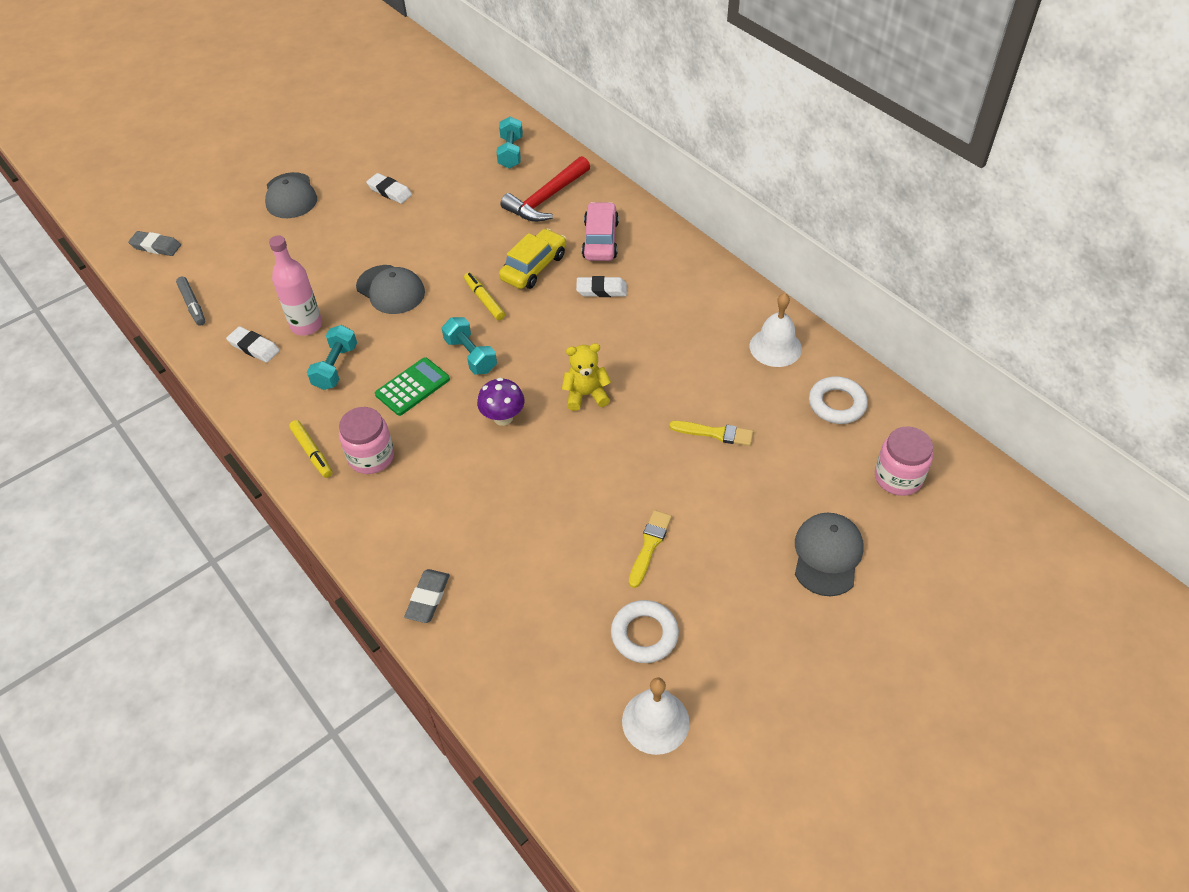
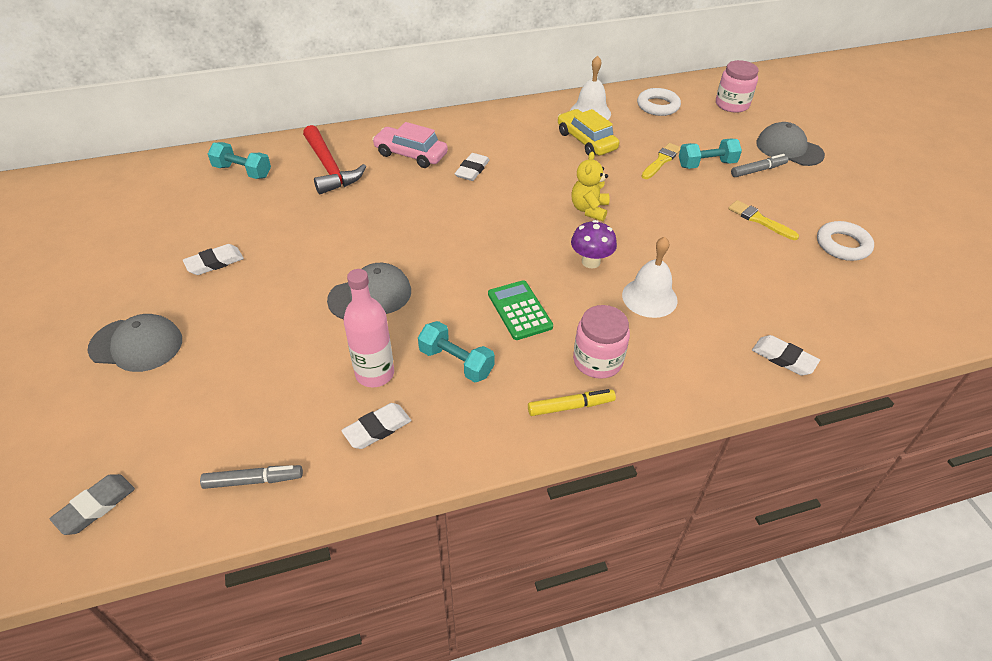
camera: 70 degrees left, 5 degrees down
(428, 598) = (783, 358): grey eraser -> white eraser
(471, 355) = (501, 262): turquoise dumbbell -> turquoise dumbbell (706, 164)
(484, 300) = (434, 237): yellow marker -> none
(534, 267) = (414, 198): yellow car -> yellow car (586, 141)
(655, 721) = (920, 261): white bell -> white bell (649, 297)
(754, 529) = (758, 170): none -> grey marker

